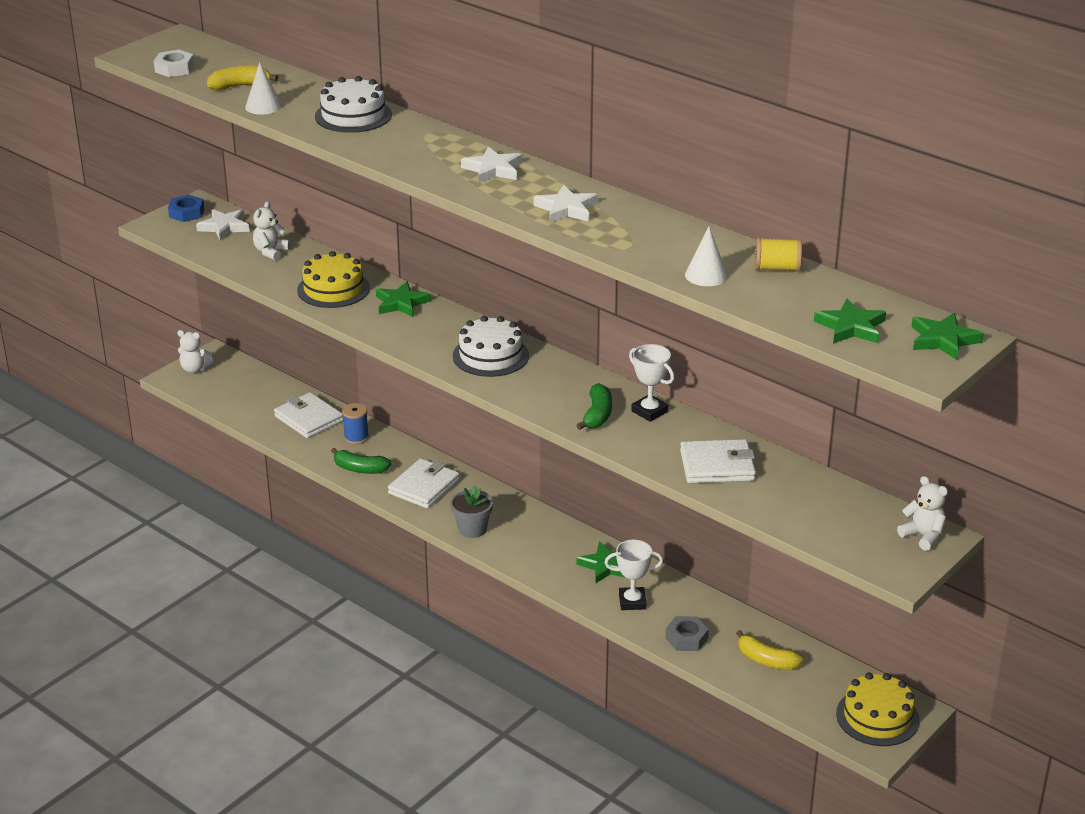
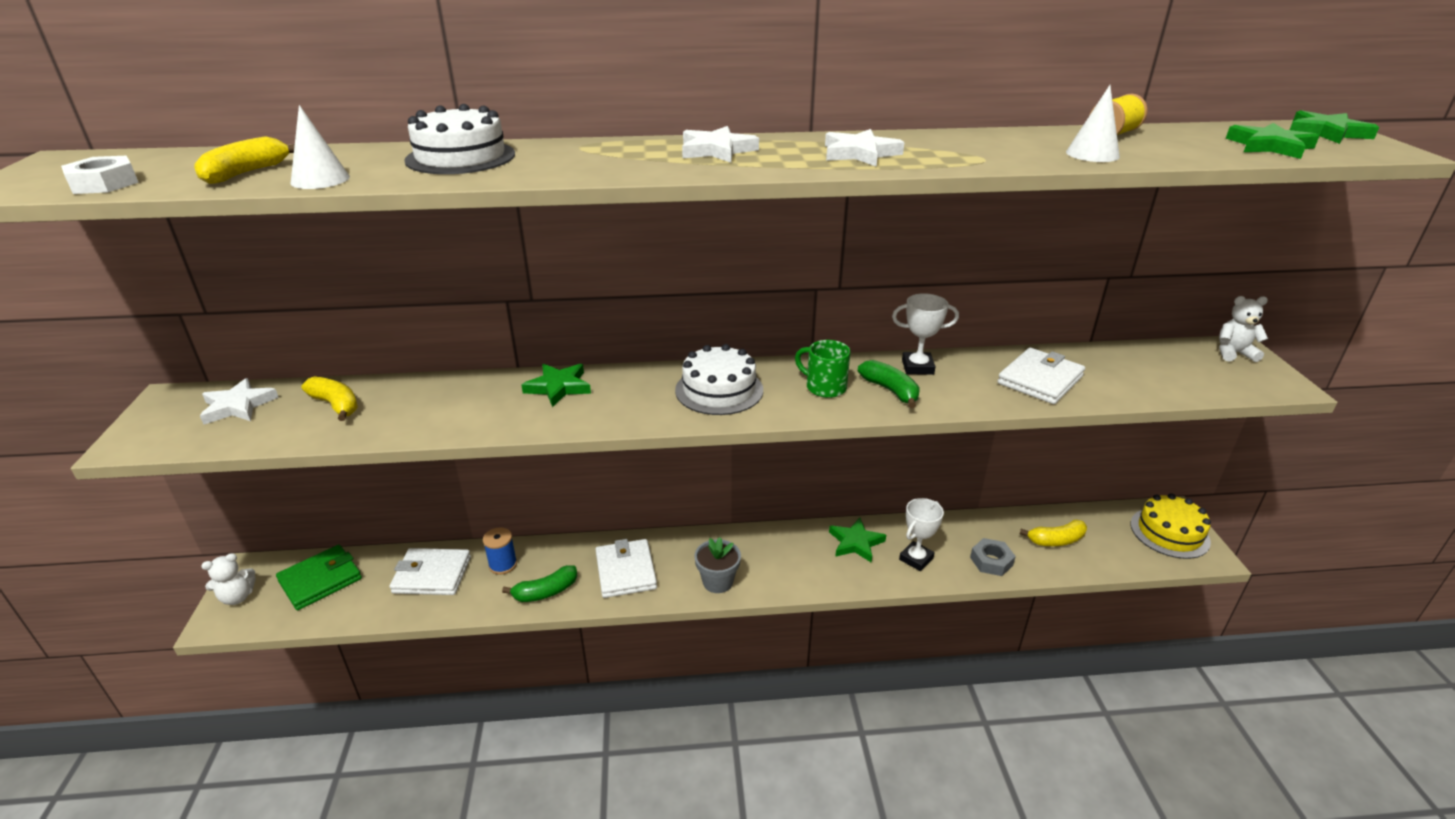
camera: 45 degrees left, 0 degrees up
(186, 213) = (164, 412): blue nut -> none
(246, 385) = (320, 580): none -> green wallet
(271, 252) = (336, 405): white teddy bear -> yellow banana
(333, 289) = (465, 407): yellow cake -> none
(559, 389) = (824, 387): none -> green mug

